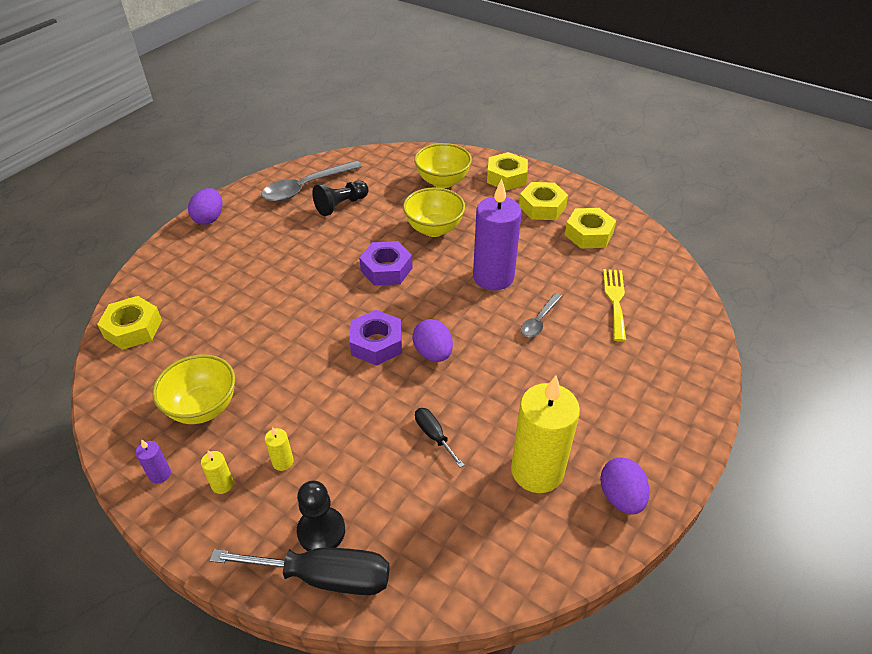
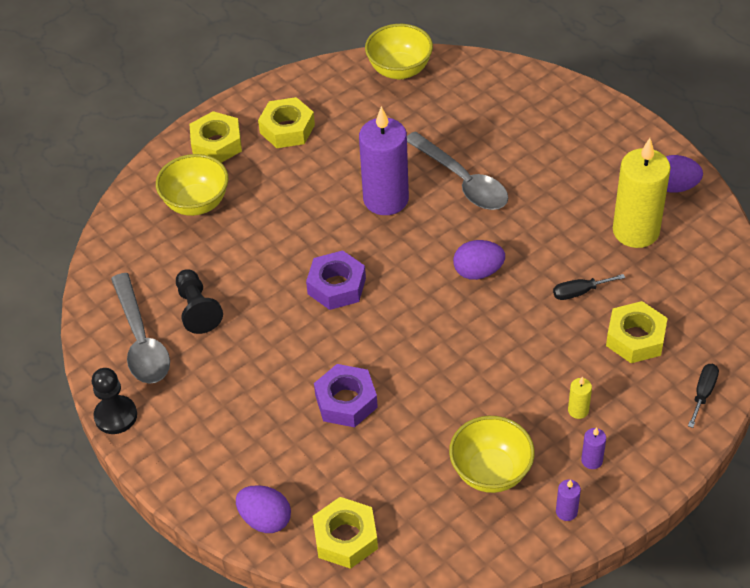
camera: 70 degrees left, 5 degrees up
(209, 218) = (160, 451): purple egg -> purple egg (265, 519)
(222, 484) = (592, 460): yellow candle -> purple candle
(321, 531) = (659, 390): black pawn -> black pawn (116, 416)
(324, 576) = (703, 393): black screwdriver -> black screwdriver, size x0.51
(376, 343) = (449, 314): purple nut -> purple nut (346, 401)
(434, 229) = (284, 230): yellow bowl -> yellow bowl (399, 70)
(539, 321) = (462, 181): grey spoon -> grey spoon, size x1.83
(588, 234) = (349, 106): yellow nut -> yellow nut (635, 338)
(615, 300) = (455, 118): yellow fork -> none

